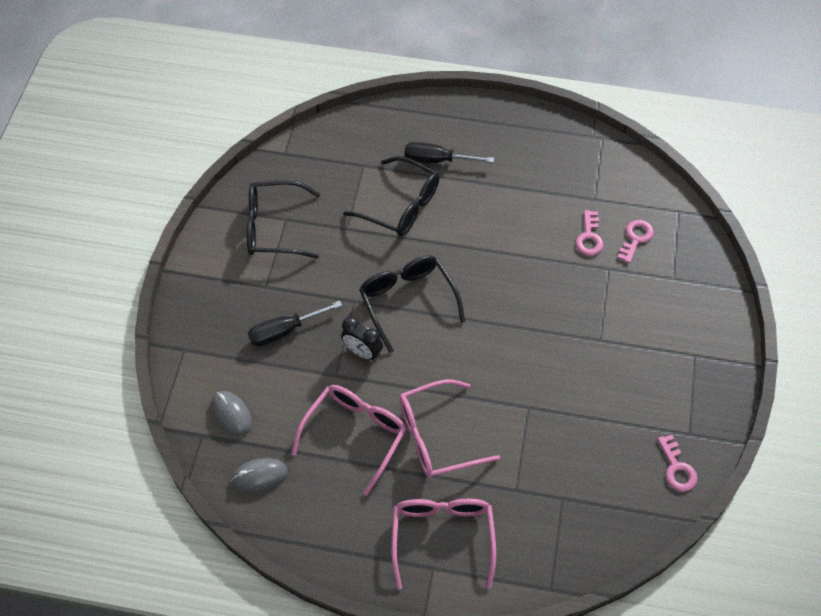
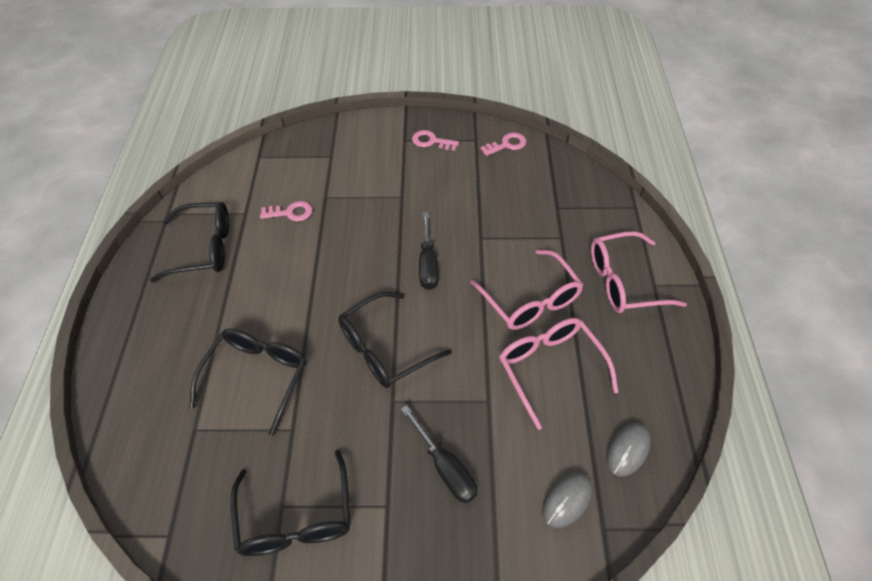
camera: 100 degrees left, 5 degrees down
(259, 476) = (627, 450): grey mouse -> grey mouse turned 60 degrees clockwise
(355, 434) = (550, 368): pink glasses -> pink glasses turned 45 degrees clockwise
(362, 352) = (455, 380): black clock -> none
(436, 160) = (189, 352): black screwdriver -> black screwdriver (428, 264)
(552, 167) = (204, 248): none -> black glasses
(635, 238) = (290, 181): pink key -> pink key (431, 141)

